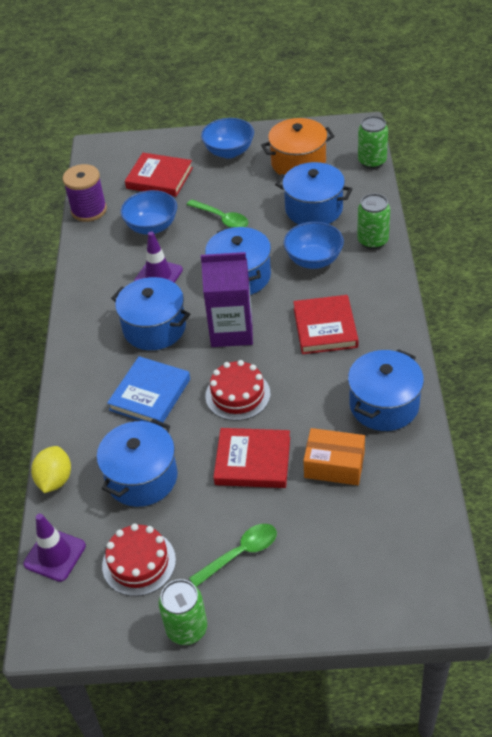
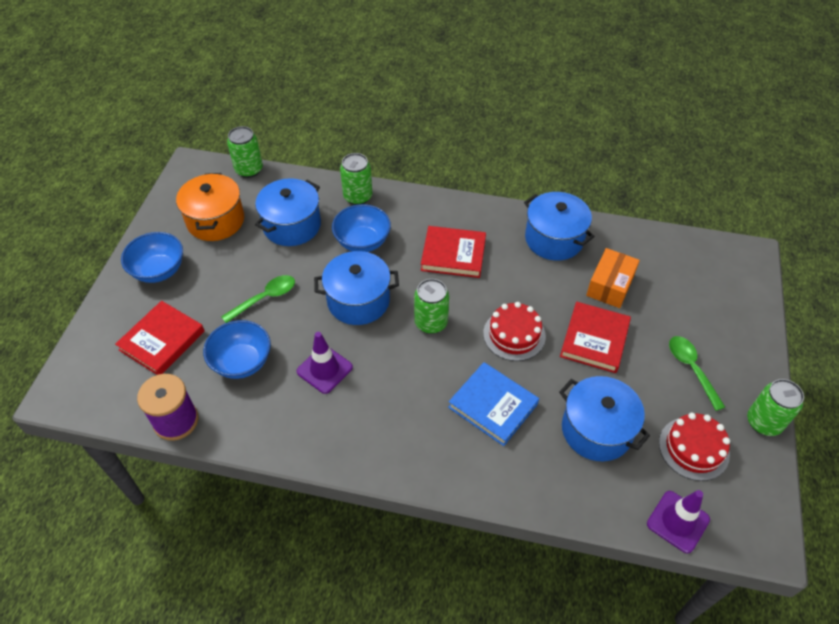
camera: 80 degrees left, 5 degrees up
(55, 480) = (584, 510): yellow lemon -> none
(154, 328) = (401, 386): blue pot -> none
(231, 331) = (431, 323): purple carton -> green can

